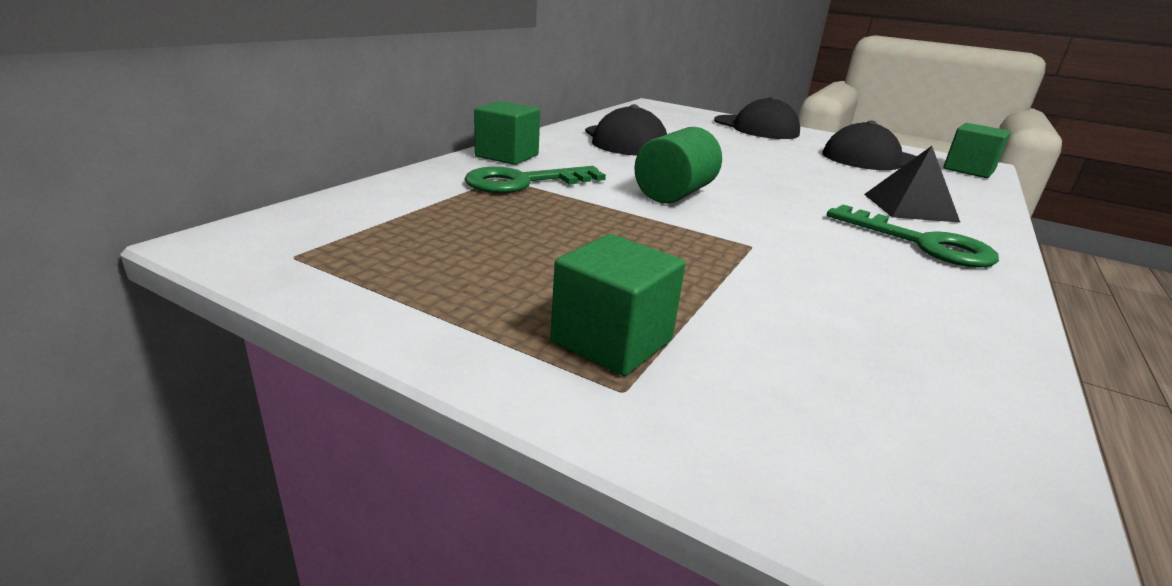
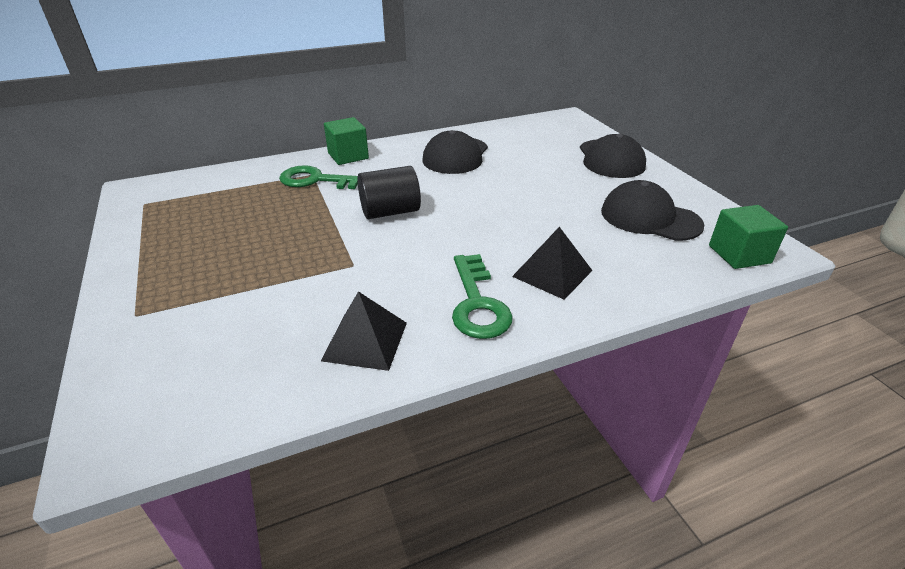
camera: 40 degrees right, 10 degrees up
(612, 340) = (173, 292): green cube -> none
(674, 194) = (390, 212): green cylinder -> black cylinder
(926, 303) = (365, 341): none -> black pyramid

